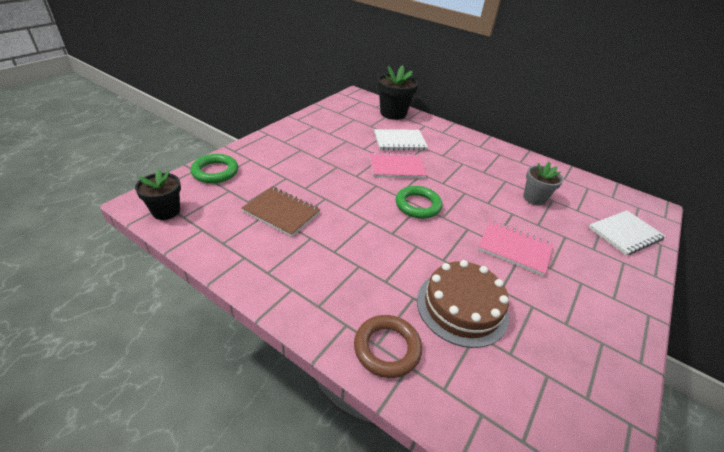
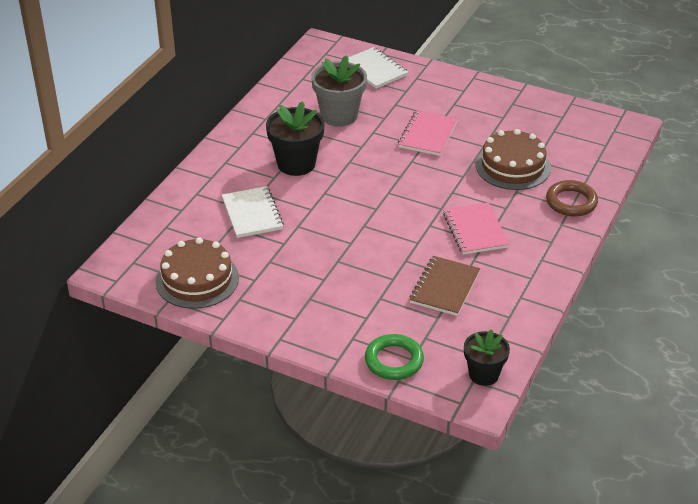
camera: 95 degrees left, 0 degrees up
(337, 116) = (197, 279): none -> brown cake
(393, 113) = (168, 225): black flower pot -> black flower pot (296, 164)
(396, 167) = (318, 212): pink notebook -> pink notebook (475, 230)
(418, 205) = (388, 193): green ring -> none
(534, 198) = (339, 116): grey flower pot -> grey flower pot, size x1.53

